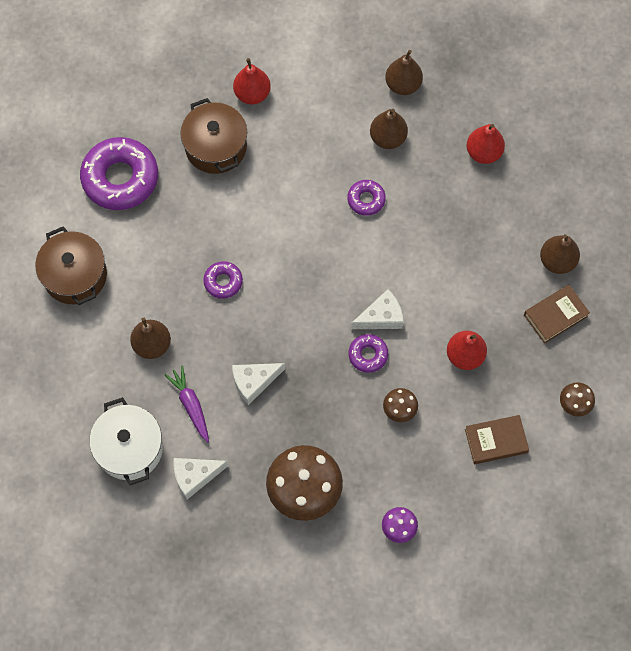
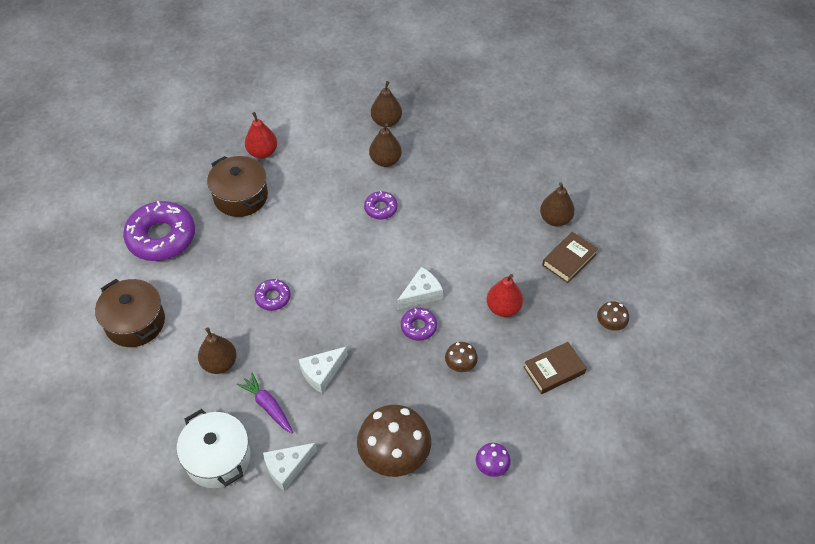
camera: 15 degrees left, 15 degrees down
(483, 153) = (467, 155): red pear -> none

